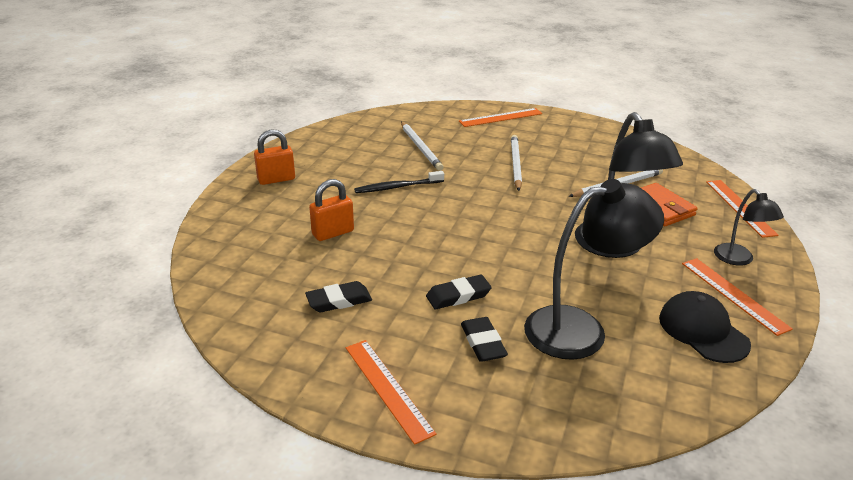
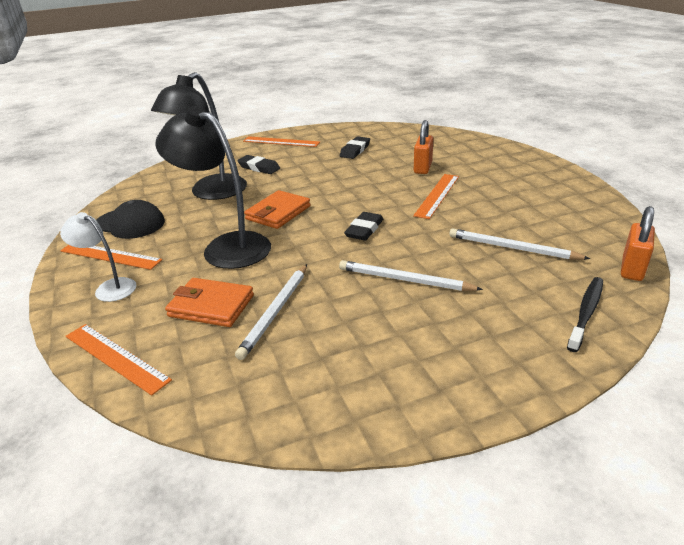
camera: 140 degrees right, 0 degrees up
(276, 179) = (530, 173): orange padlock -> orange padlock (632, 269)
(397, 187) = (450, 208): black toothbrush -> black toothbrush (586, 312)
(458, 296) = (299, 176): black eraser -> black eraser (364, 229)
(501, 117) = (535, 344): orange ruler -> orange ruler (437, 195)
(515, 164) = (404, 280): white pencil -> white pencil turned 150 degrees clockwise
(536, 258) = (278, 213): none -> orange wallet
(738, 259) = (109, 287): black lamp -> white lamp

